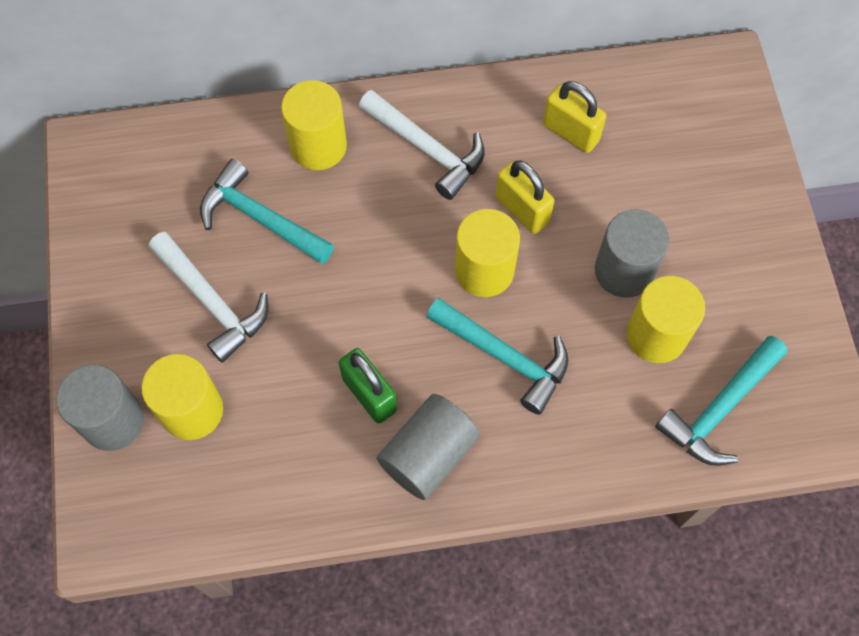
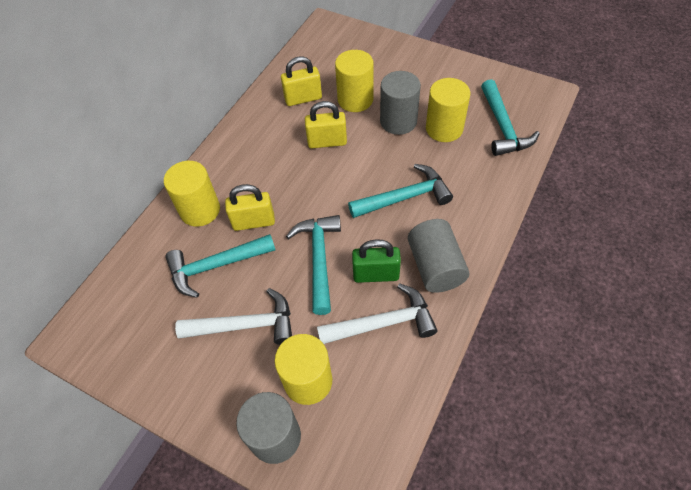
camera: 50 degrees left, 10 degrees down
(344, 214) = (254, 222): none -> yellow padlock
(346, 319) = (319, 259): none -> turquoise hammer
(426, 149) = (252, 162): white hammer -> white hammer (383, 323)
(484, 270) = (347, 177): yellow cylinder -> yellow cylinder (355, 99)

